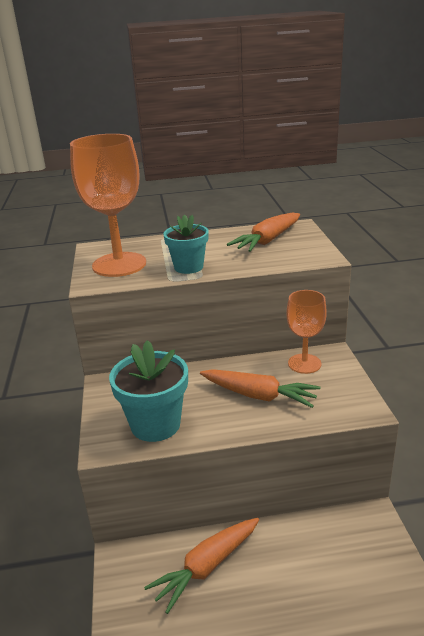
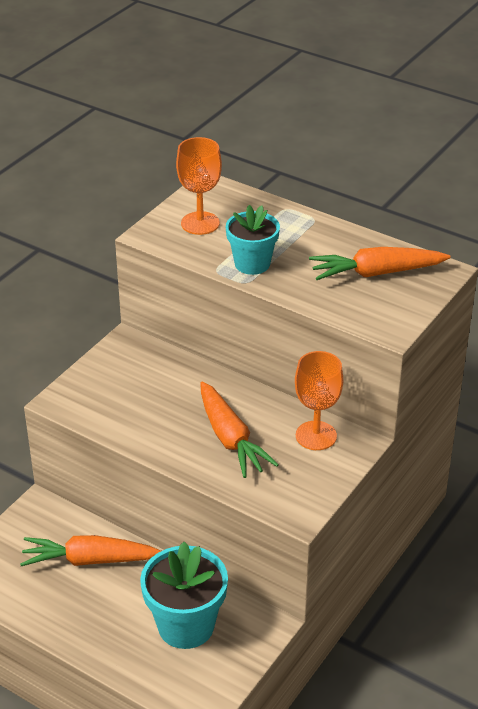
camera: 40 degrees right, 10 degrees up
(119, 264) = (200, 223): orange goblet -> orange goblet, size x0.60
(155, 424) = (117, 407): turquoise flower pot -> turquoise flower pot (186, 626)

